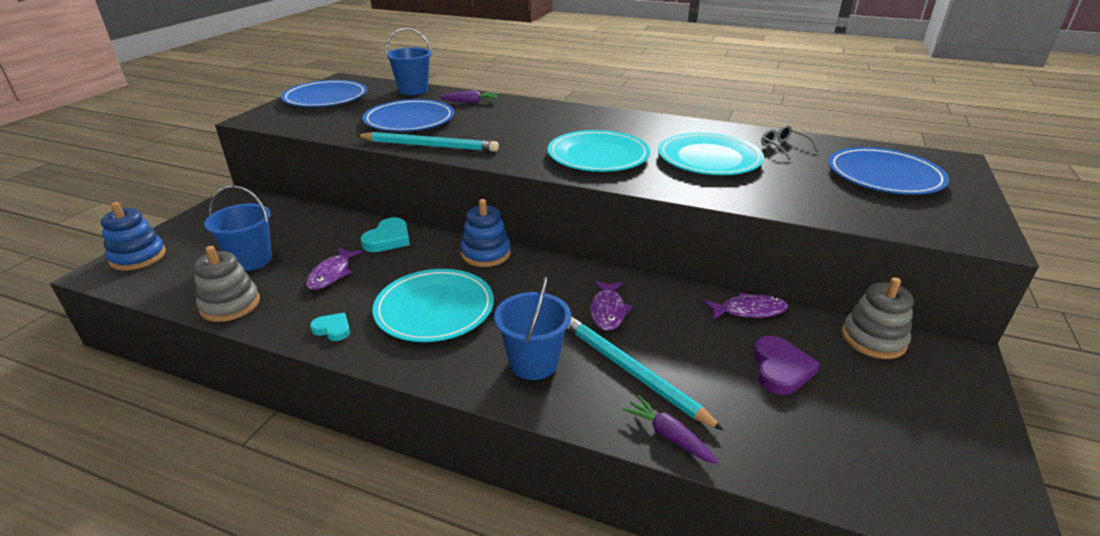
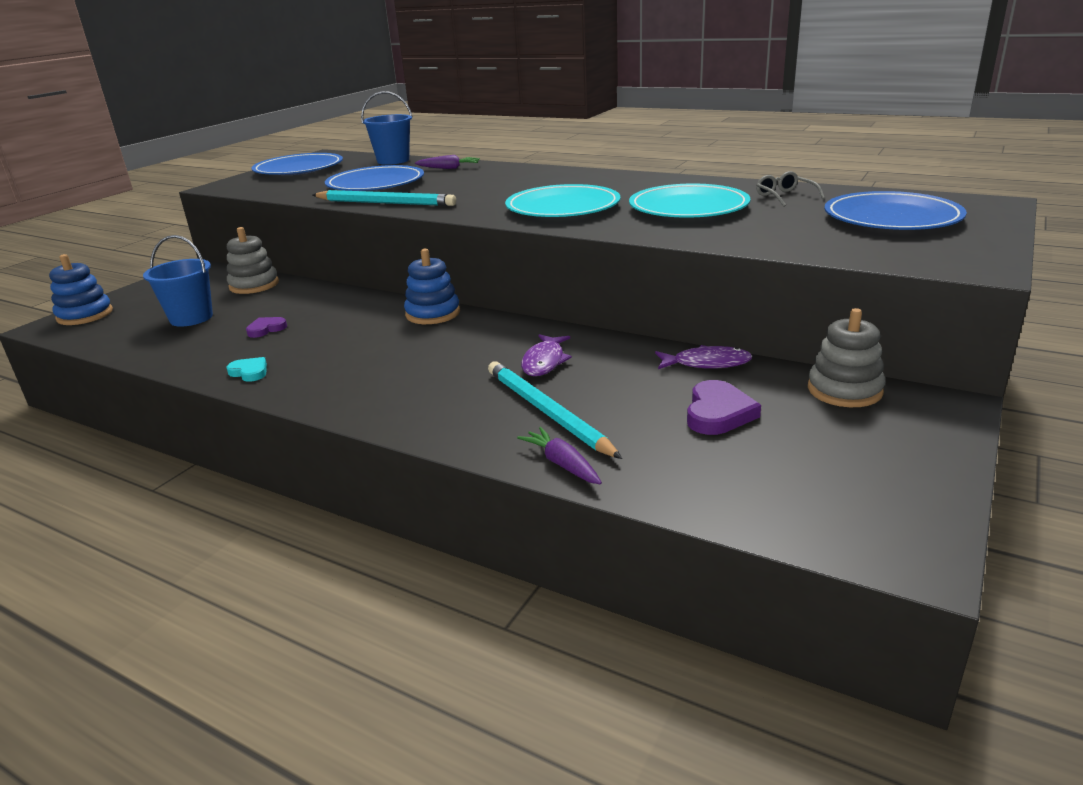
camera: 10 degrees right, 5 degrees down
(230, 305) = (158, 352): grey stacking toy -> grey stacking toy (254, 285)
(332, 274) = (266, 329): purple fish -> purple heart
(388, 239) = (335, 301): turquoise heart -> none
(434, 309) = (359, 358): turquoise plate -> none
(533, 363) = (443, 402): blue bucket -> none

